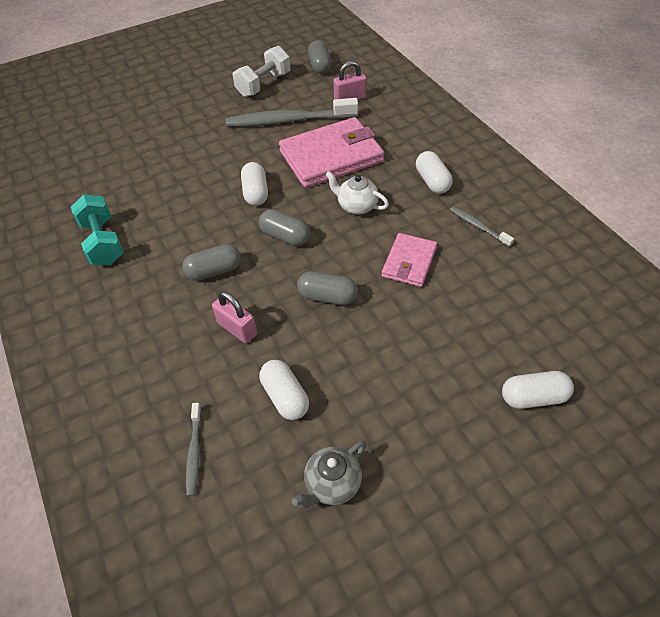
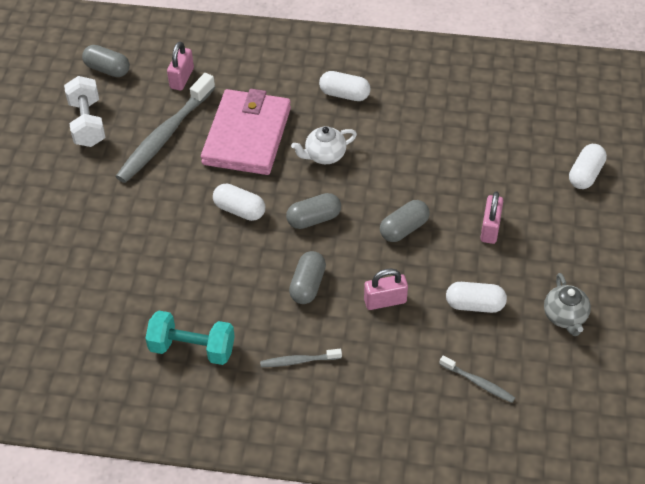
camera: 55 degrees left, 0 degrees up
(386, 357) = (490, 228): none -> pink padlock
(409, 262) = (415, 161): pink wallet -> none
(478, 226) = (418, 101): grey toothbrush -> grey toothbrush (298, 361)

